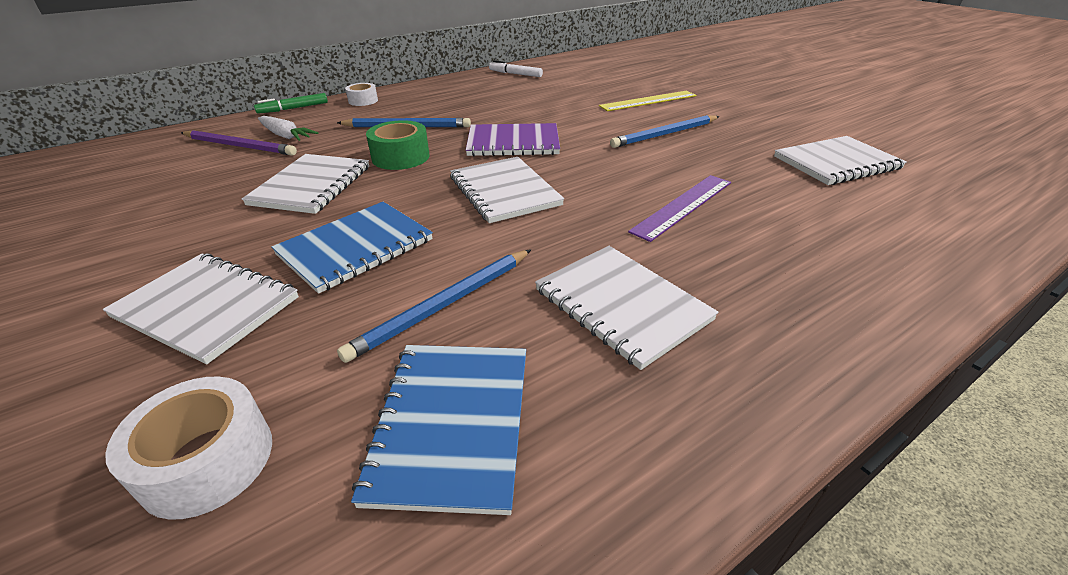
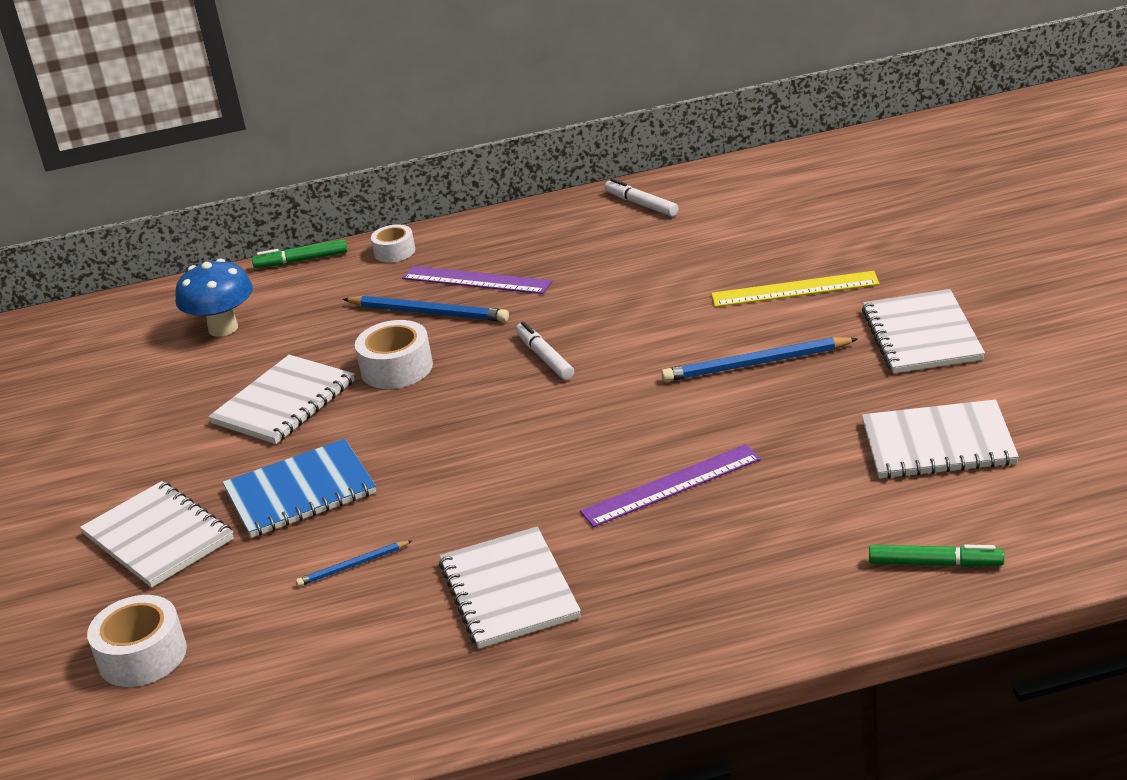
camera: 25 degrees right, 5 degrees down
(240, 146) = (223, 328): purple pencil -> blue mushroom
(285, 136) = (278, 314): white carrot -> none
(400, 157) = (397, 368): green tape -> white tape
(432, 110) = (476, 280): none -> purple ruler
(444, 305) = (353, 566): blue pencil -> blue pencil, size x0.55
(452, 423) = (312, 662): blue notebook -> none
(504, 191) = (486, 437): white notebook -> white notebook (922, 335)
(513, 142) = (544, 357): purple notebook -> white marker
(943, 233) = (935, 563): none -> green marker

